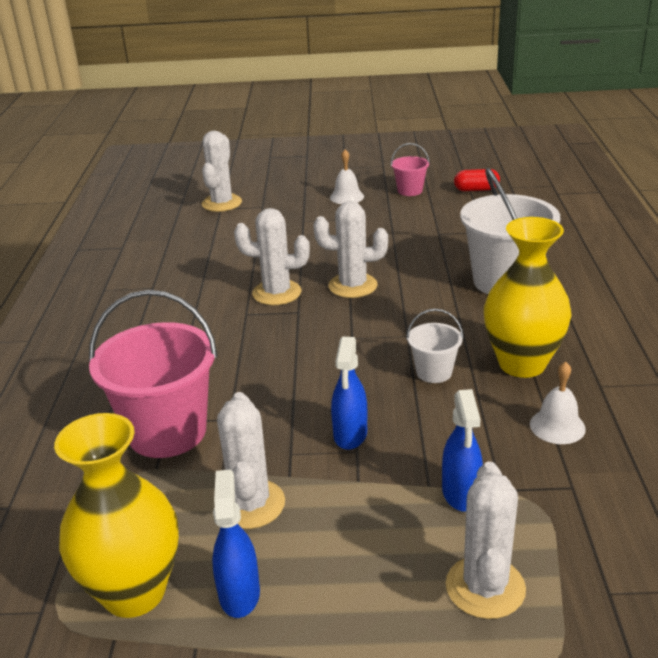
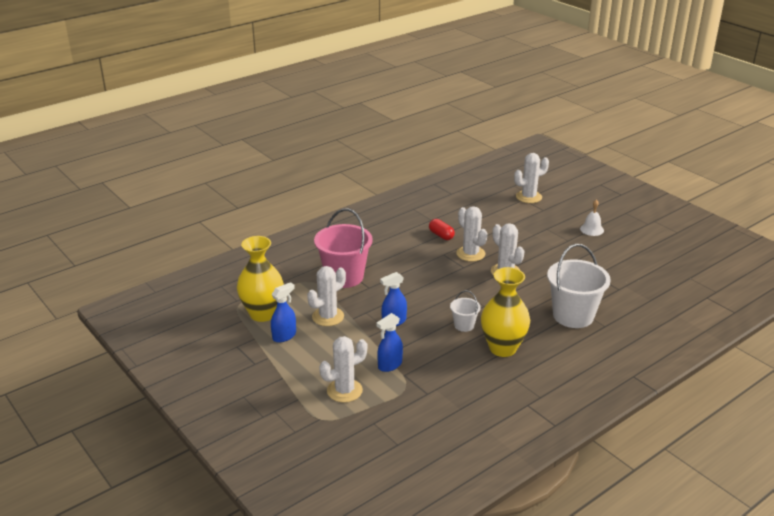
camera: 50 degrees right, 0 degrees up
(410, 191) = (630, 246): pink bucket -> none
(476, 190) = (666, 267): red capsule -> red capsule (441, 235)
(557, 426) = (465, 375): white bell -> none

